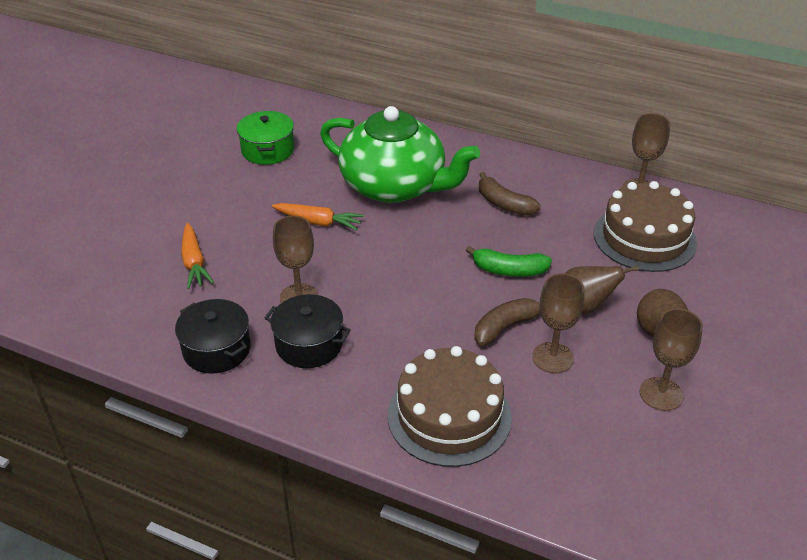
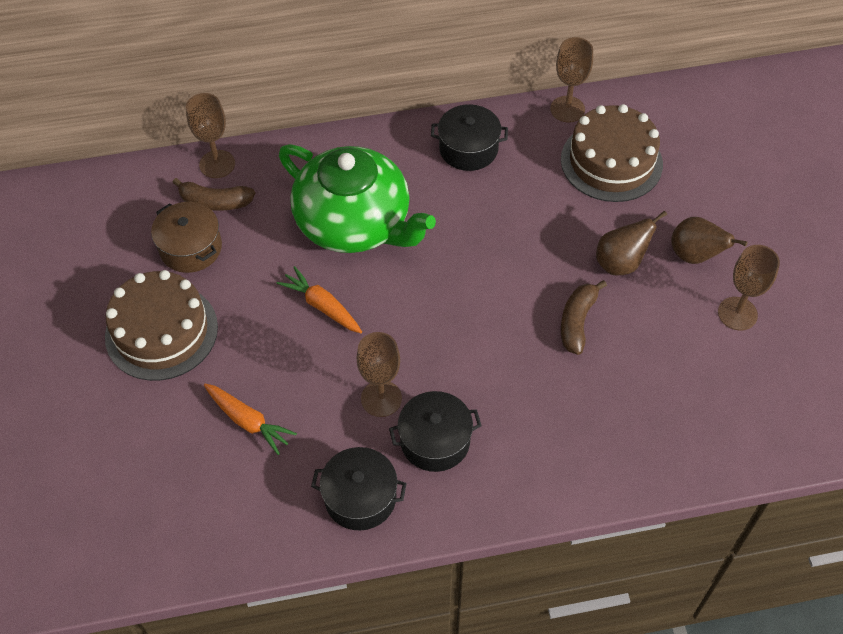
camera: 35 degrees left, 15 degrees up
(268, 150) = (191, 248): green pot -> brown pot
(318, 222) = (322, 306): orange carrot -> orange carrot turned 120 degrees counterclockwise
(395, 186) = (355, 223): green teapot -> green teapot turned 45 degrees clockwise
(449, 416) = (605, 435): brown cake -> brown cake (161, 331)
(504, 204) = (469, 189): brown banana -> brown banana (215, 202)
(509, 270) = (532, 261): green banana -> none
(529, 180) = (468, 149): none -> black pot
(552, 357) = (636, 329): brown goblet -> brown goblet (217, 164)

